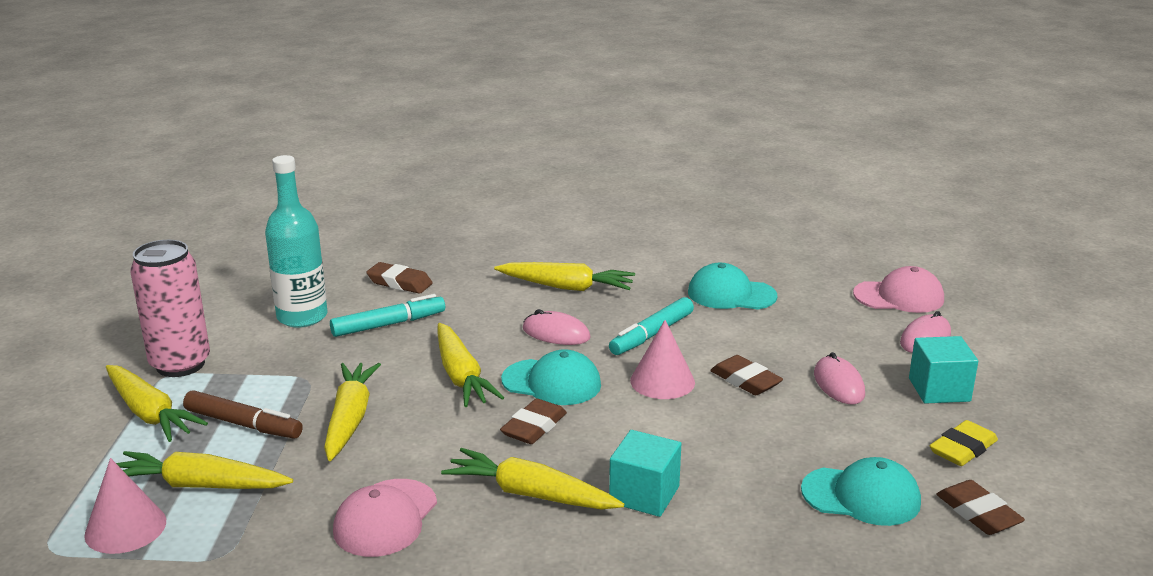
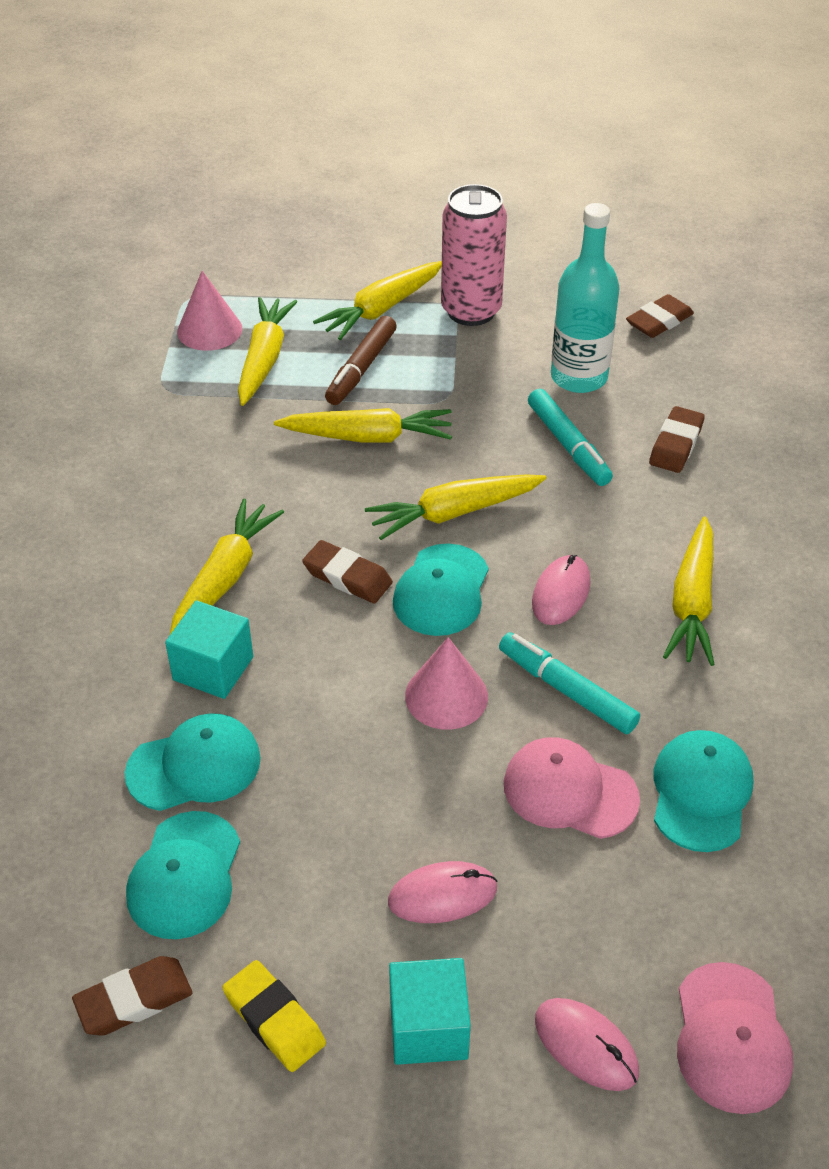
camera: 90 degrees right, 20 degrees up
(385, 518) = (200, 478): pink cap -> pink cap (569, 791)
(745, 380) = (450, 785): brown eraser -> brown eraser (659, 321)
(753, 498) = (194, 766): none -> turquoise cap

